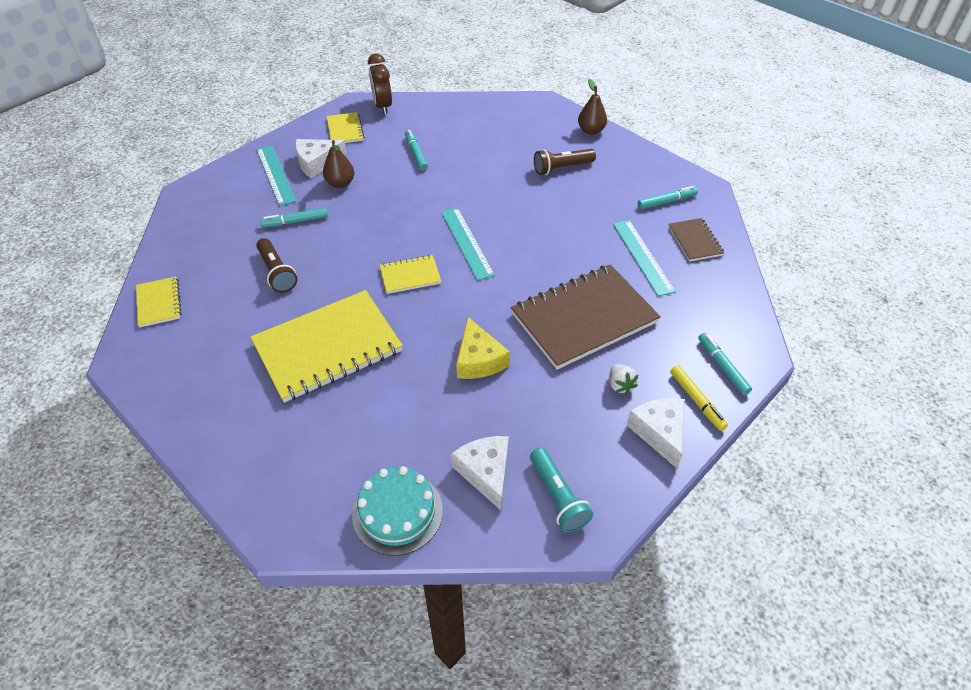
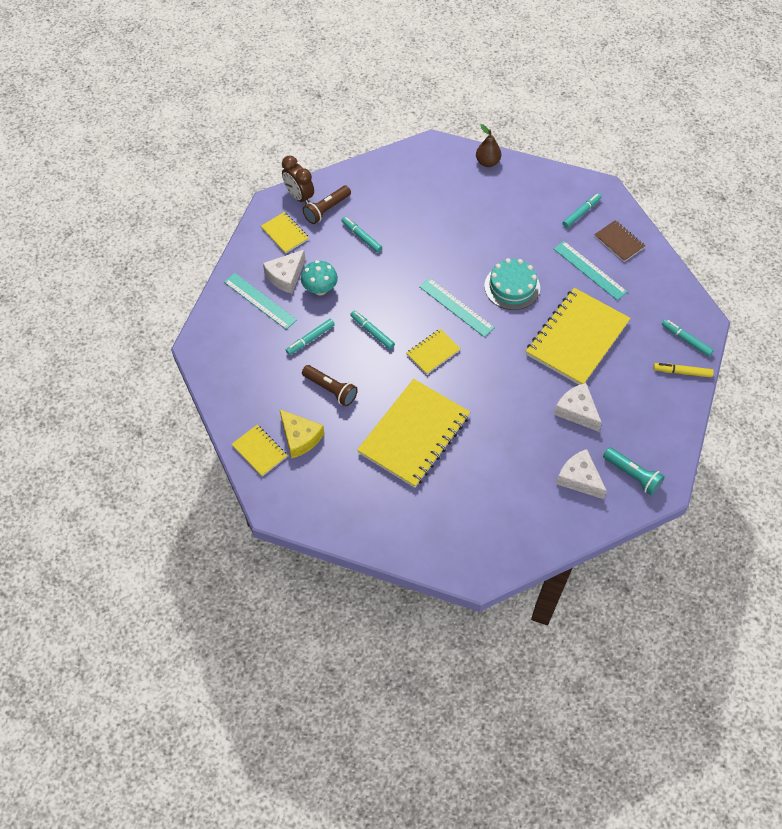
camera: 25 degrees left, 10 degrees up
(340, 183) = (320, 289): brown pear -> turquoise mushroom
(361, 236) = (372, 332): none -> turquoise marker
(397, 512) = (541, 528): turquoise cake -> turquoise cake (512, 287)
(479, 360) = (525, 400): yellow cheese -> yellow cheese (300, 437)
(561, 168) = (486, 209): brown flashlight -> brown flashlight (326, 210)
(583, 318) = (577, 338): brown notebook -> yellow notebook
(620, 385) = (628, 381): white strawberry -> none
(659, 432) = (670, 405): white cheese -> white cheese (577, 411)
(696, 401) = (682, 372): yellow marker -> yellow marker turned 150 degrees clockwise

